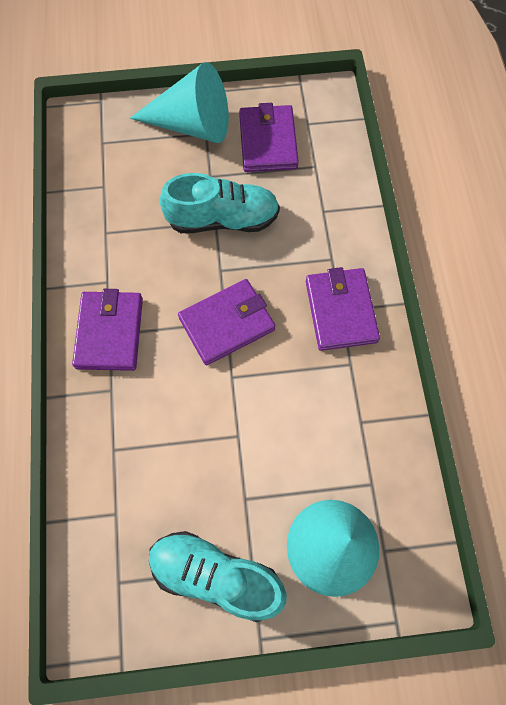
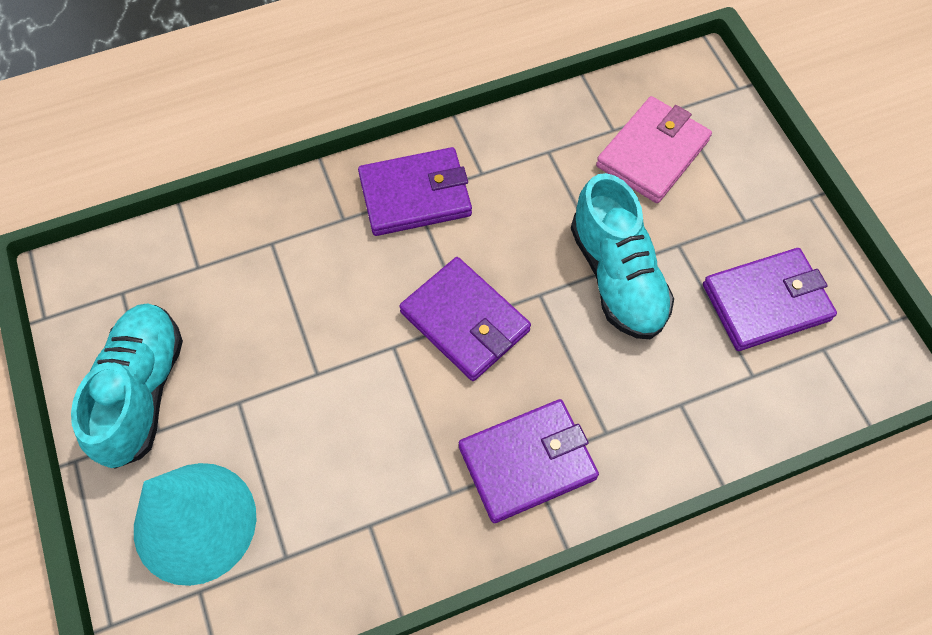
camera: 75 degrees right, 5 degrees down
(133, 168) = (652, 153): none -> pink wallet
(192, 125) = (750, 201): turquoise cone -> none

